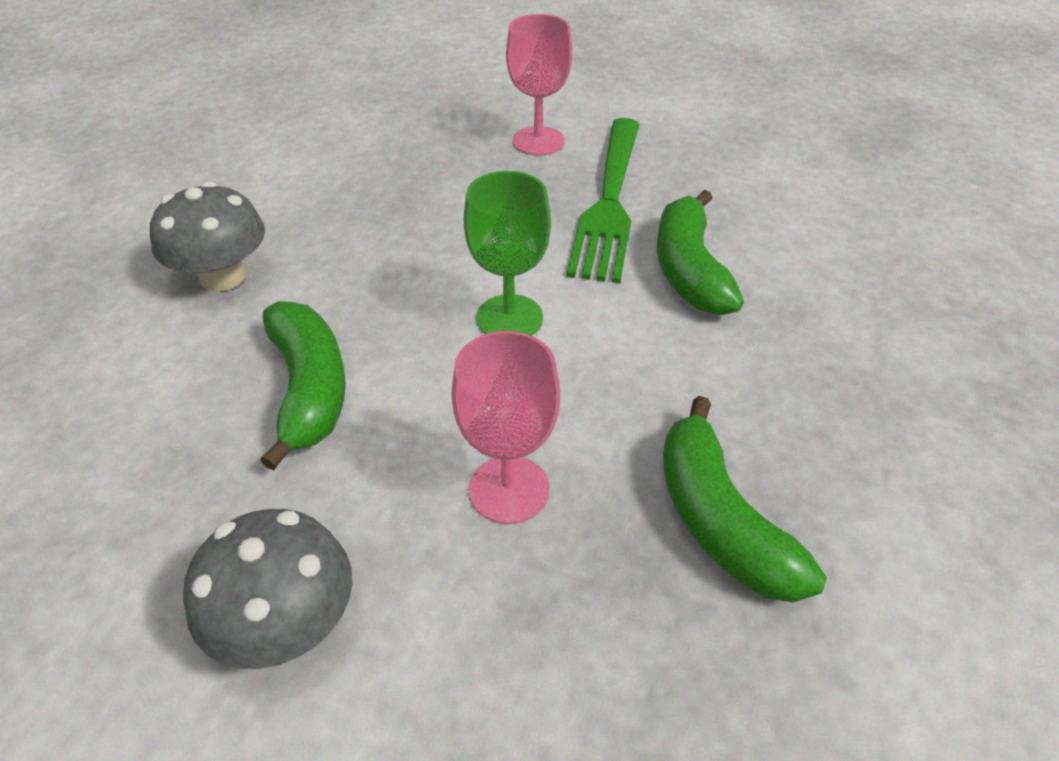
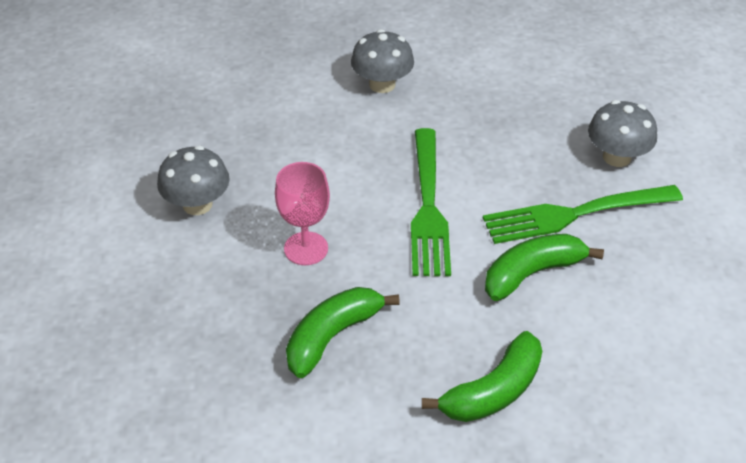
camera: 65 degrees right, 0 degrees up
(309, 389) = (325, 152): green banana -> green banana (493, 391)
(509, 318) = (428, 206): green goblet -> green fork
(538, 141) = (616, 157): pink goblet -> grey mushroom

